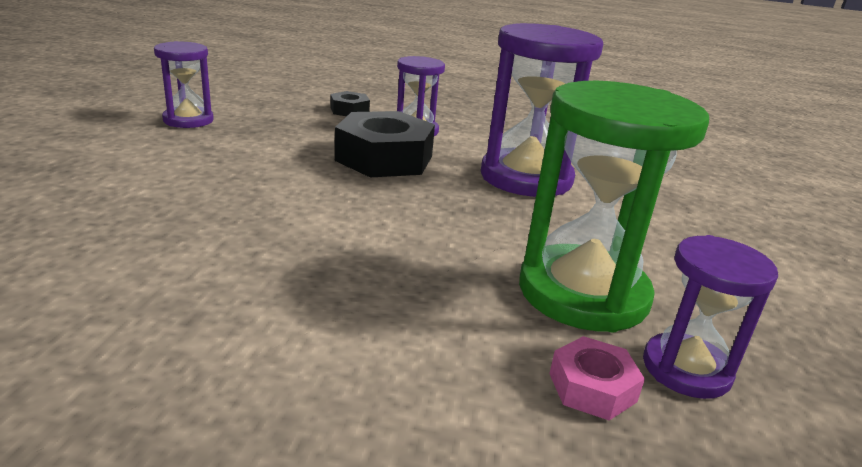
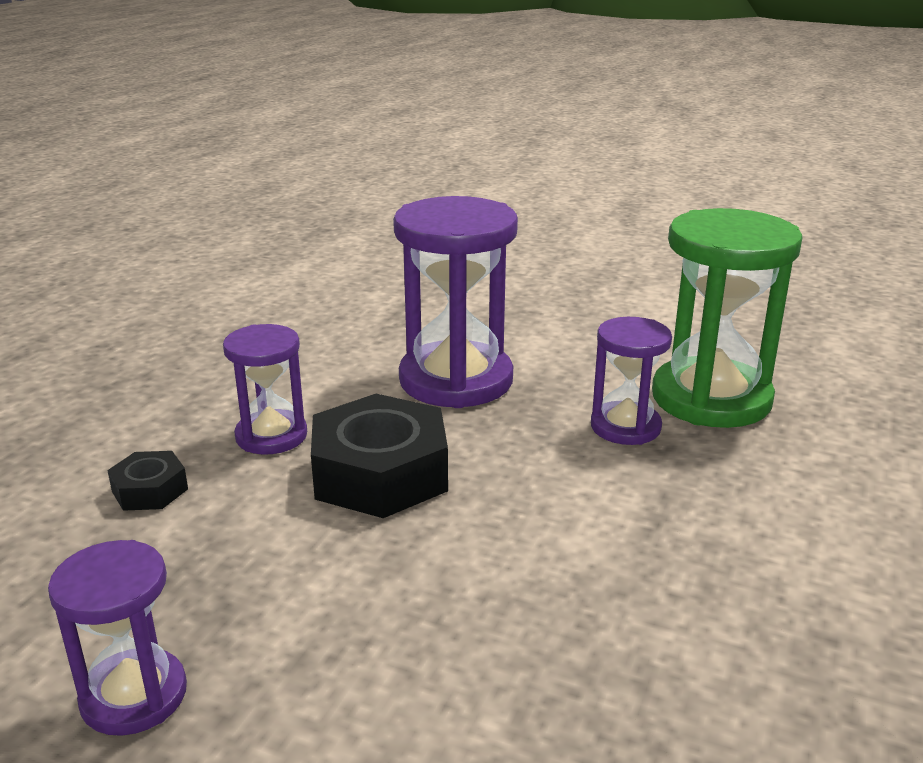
camera: 75 degrees left, 0 degrees up
(592, 387) = (845, 422): pink nut -> none
(686, 369) = (806, 380): purple hourglass -> purple hourglass (625, 427)

